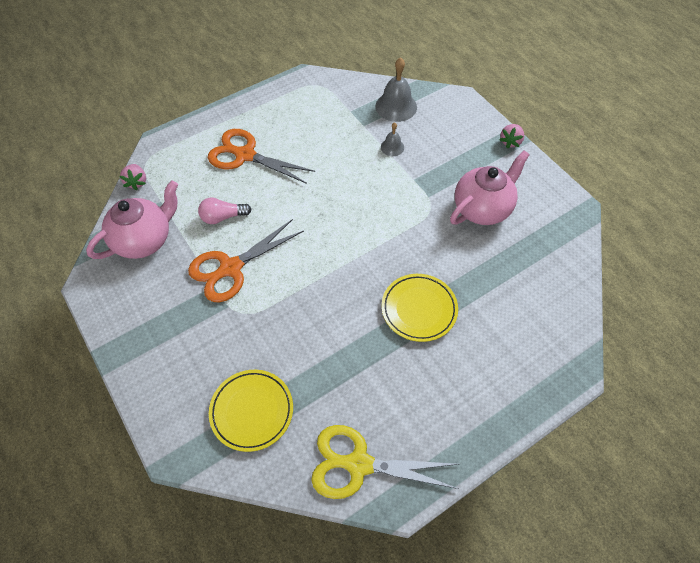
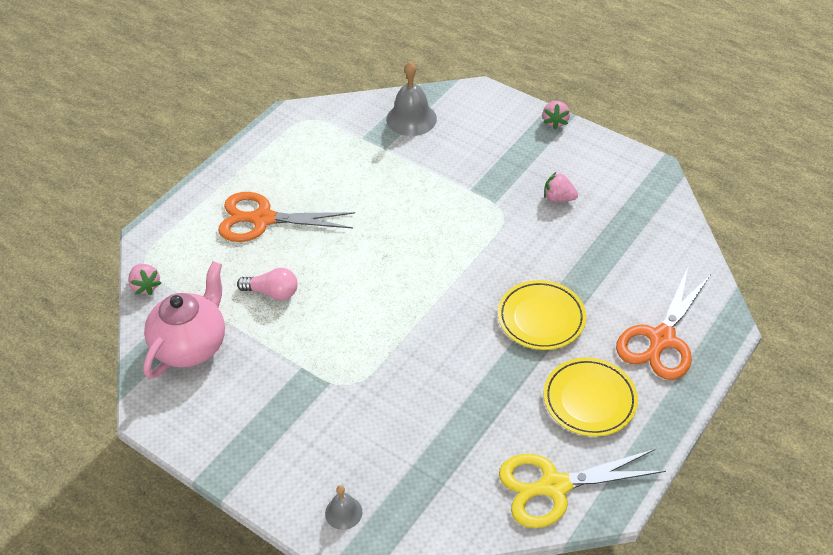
camera: 20 degrees left, 10 degrees down
(223, 217) = (272, 292): pink light bulb -> pink light bulb turned 135 degrees counterclockwise
(230, 269) = (311, 343): orange scissors -> orange scissors (661, 340)
(252, 411) = (413, 477): yellow plate -> yellow plate (589, 400)
(392, 147) = (429, 163): grey bell -> grey bell (343, 512)
(482, 209) = (558, 198): pink teapot -> pink strawberry

